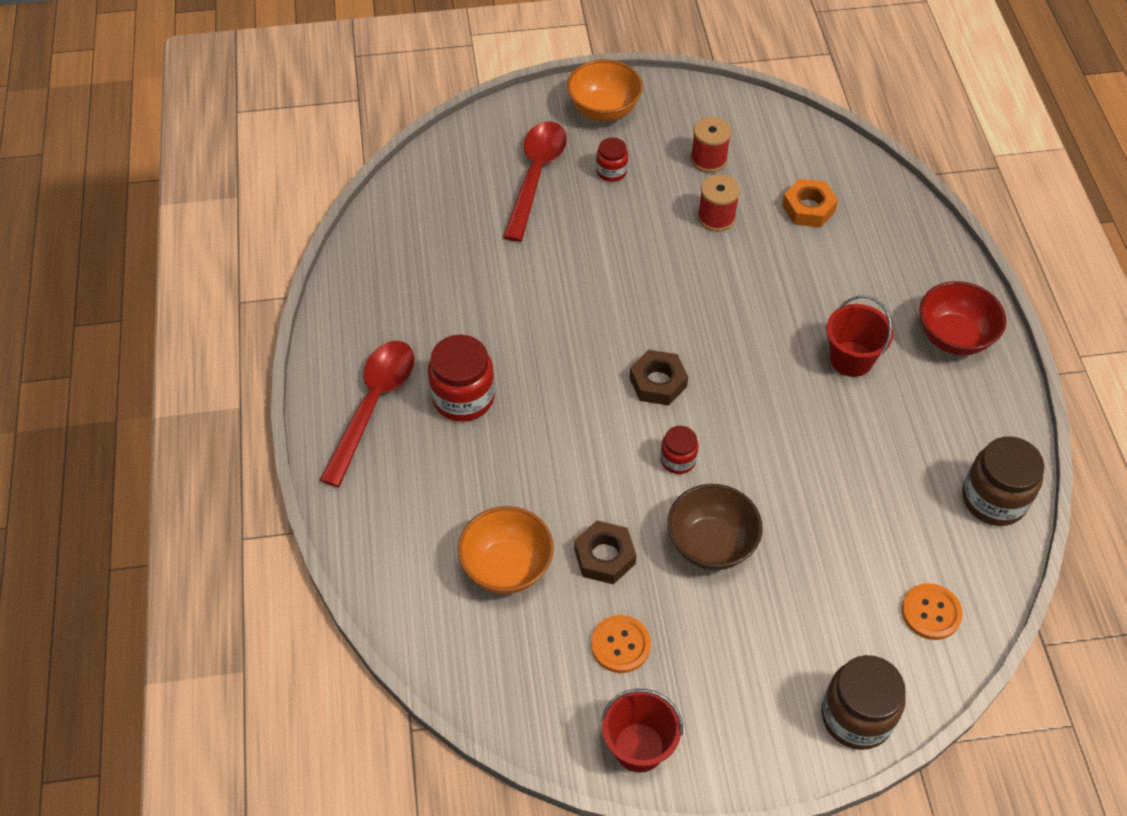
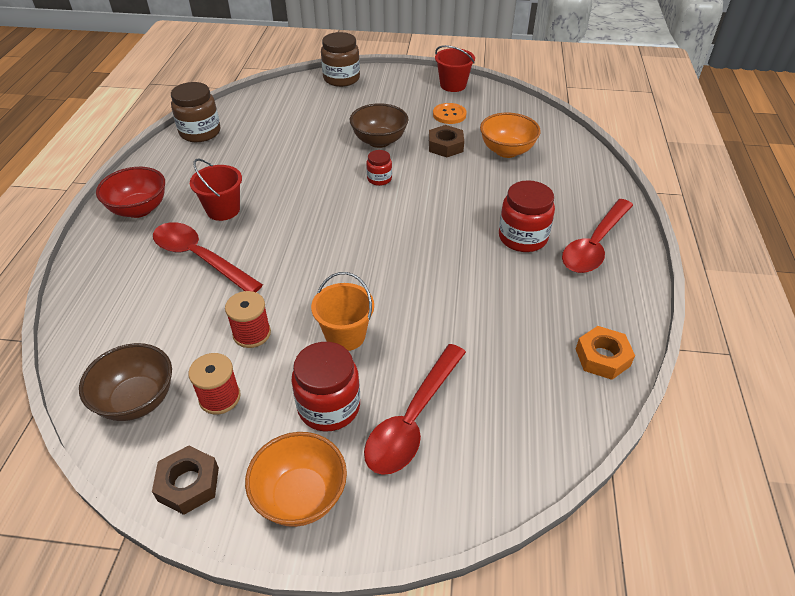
camera: 165 degrees left, 10 degrees down
(611, 171) = (329, 406): red jar -> red jar, size x1.80
(625, 234) = (345, 335): none -> orange bucket
(658, 382) = (371, 221): brown nut -> brown nut (188, 484)
(776, 144) = (137, 400): none -> brown bowl
(808, 208) = (162, 324): orange nut -> orange nut (602, 357)
(828, 287) = (199, 258): none -> red spoon
(931, 612) = (276, 101): orange button -> none

